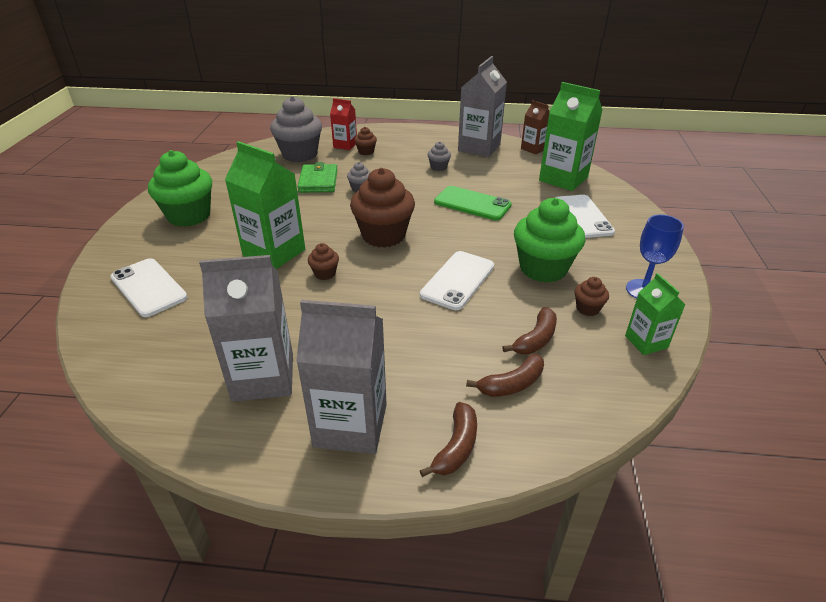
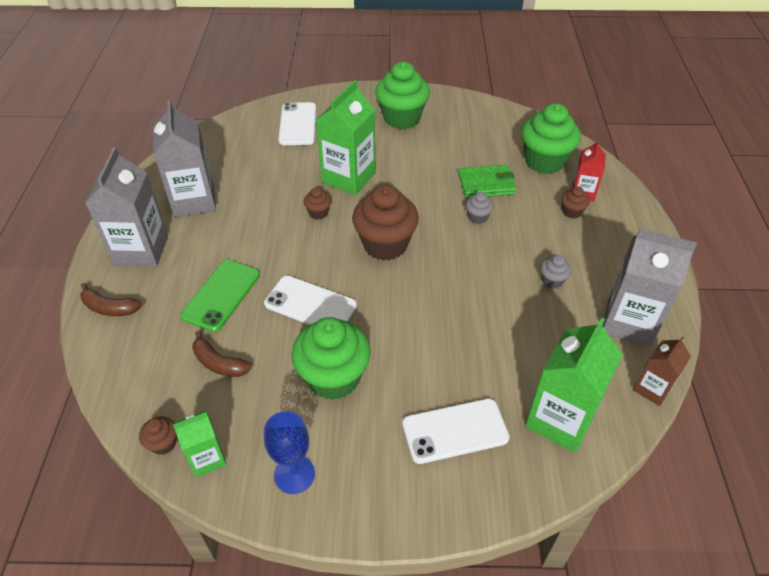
camera: 85 degrees right, 10 degrees up
(148, 287) = (297, 124): white phone -> white phone turned 45 degrees counterclockwise
(300, 154) = (544, 161): grey cupcake -> green cupcake
(472, 203) = (465, 315): green phone -> green phone (221, 295)
(511, 384) = (165, 343): brown banana -> none
(587, 308) = (263, 412): brown cupcake -> brown cupcake (163, 443)

